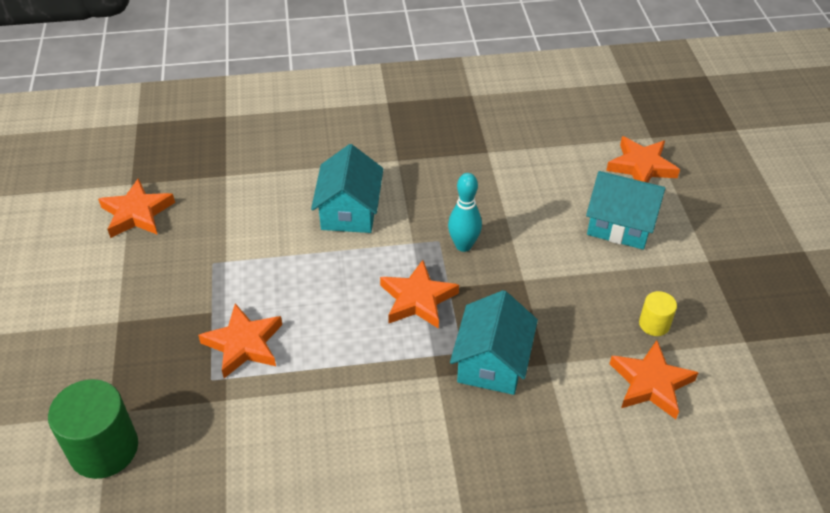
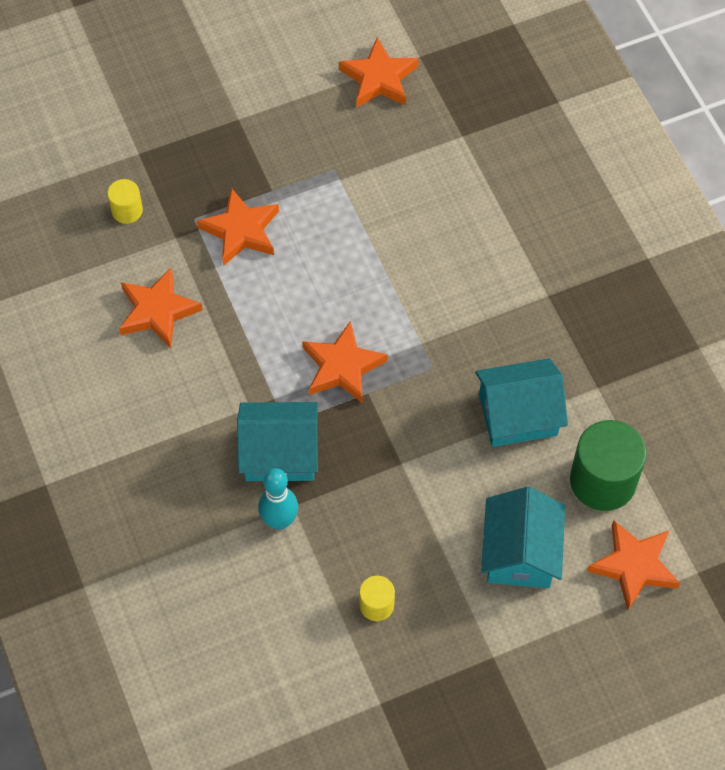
camera: 75 degrees right, 15 degrees up
(104, 449) = (101, 165): green cylinder -> green cylinder (603, 481)
(172, 436) = (127, 210): none -> yellow cylinder
(349, 211) = (448, 269): turquoise house -> turquoise house (518, 415)
(463, 245) = (433, 393): turquoise bowling pin -> turquoise bowling pin (279, 521)
(651, 383) = (295, 609): orange star -> orange star (158, 311)

